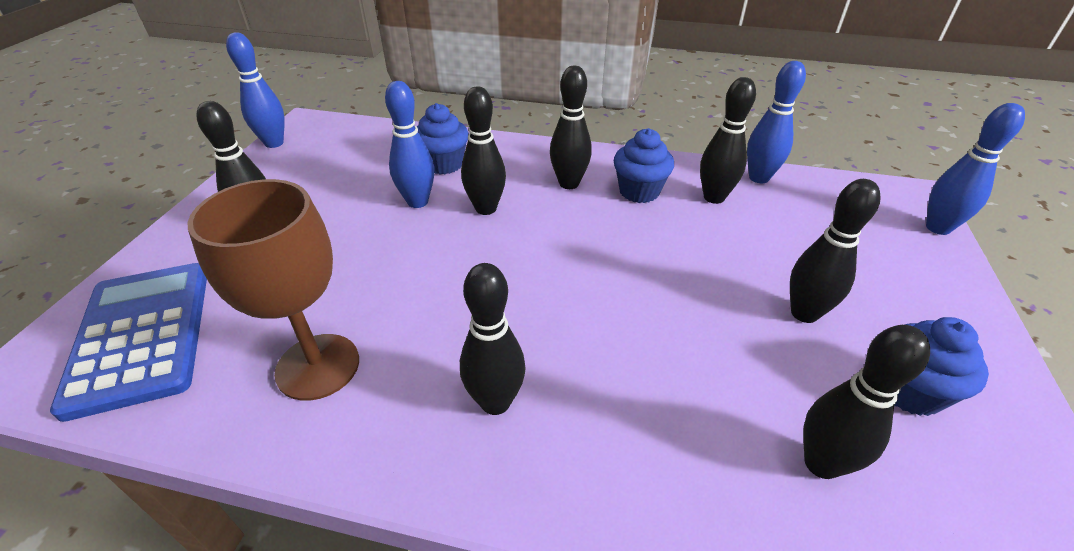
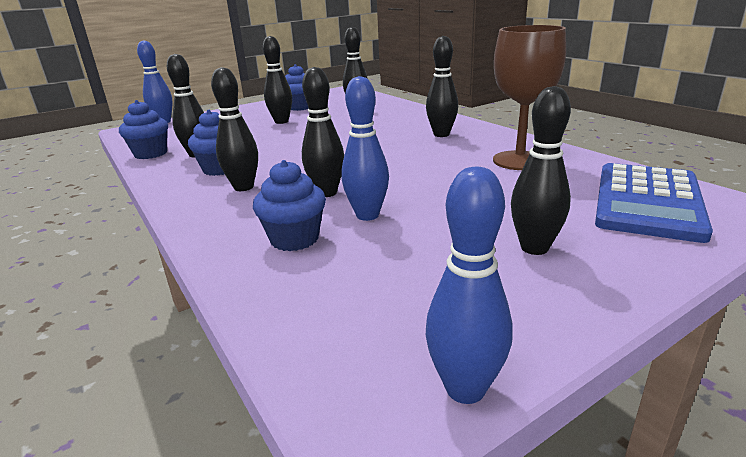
camera: 135 degrees left, 15 degrees down
(759, 178) = (151, 154): blue bowling pin -> blue cupcake

